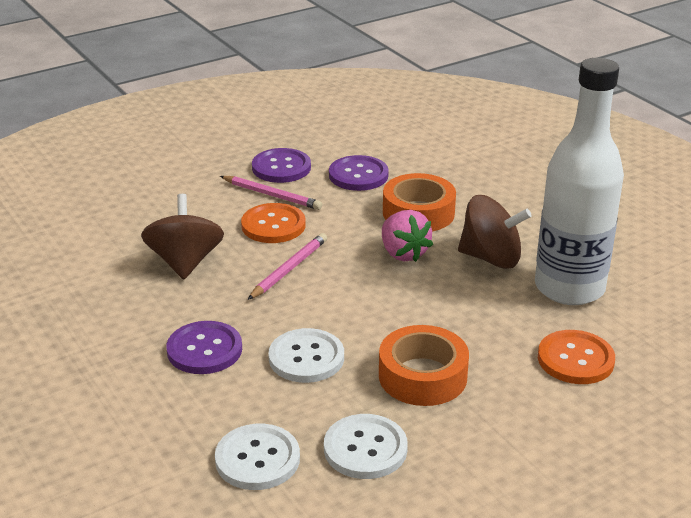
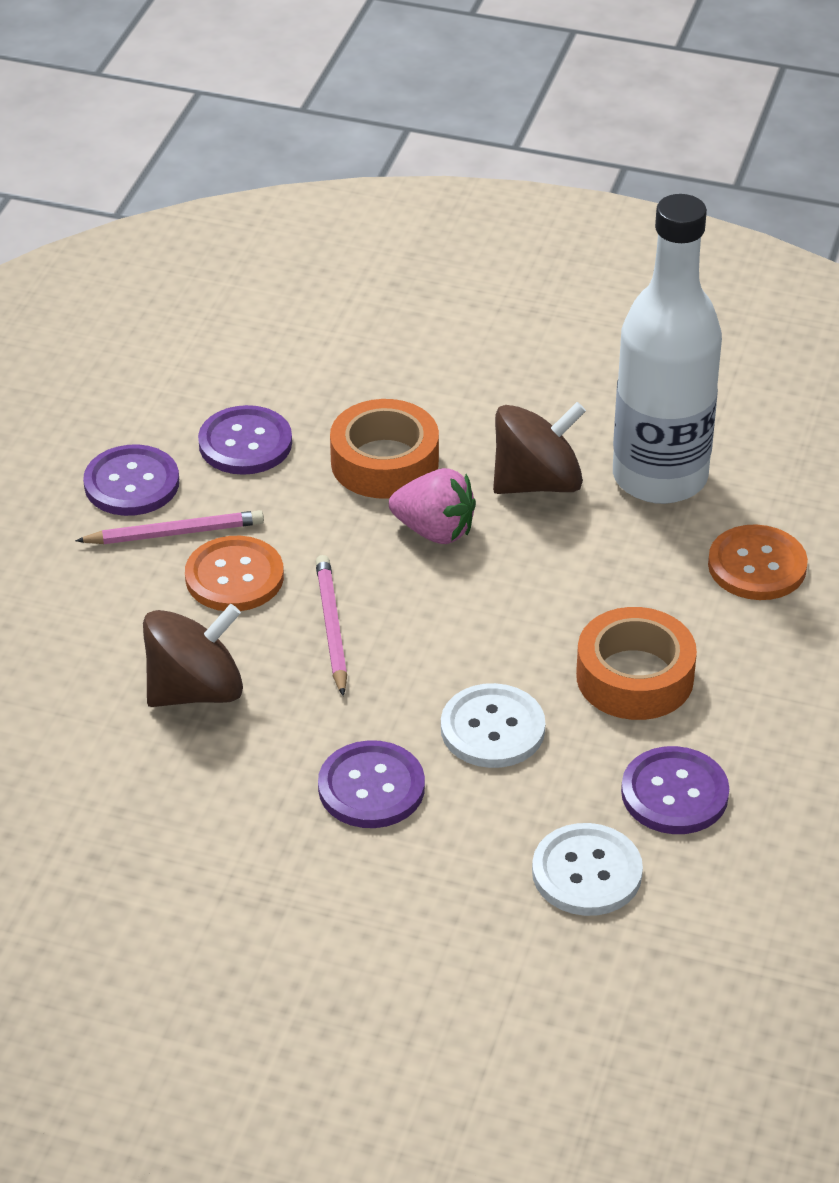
camera: 40 degrees left, 10 degrees up
(185, 262) = (195, 690): brown spinning top -> brown spinning top turned 105 degrees clockwise
(365, 449) = (674, 793): white button -> purple button

